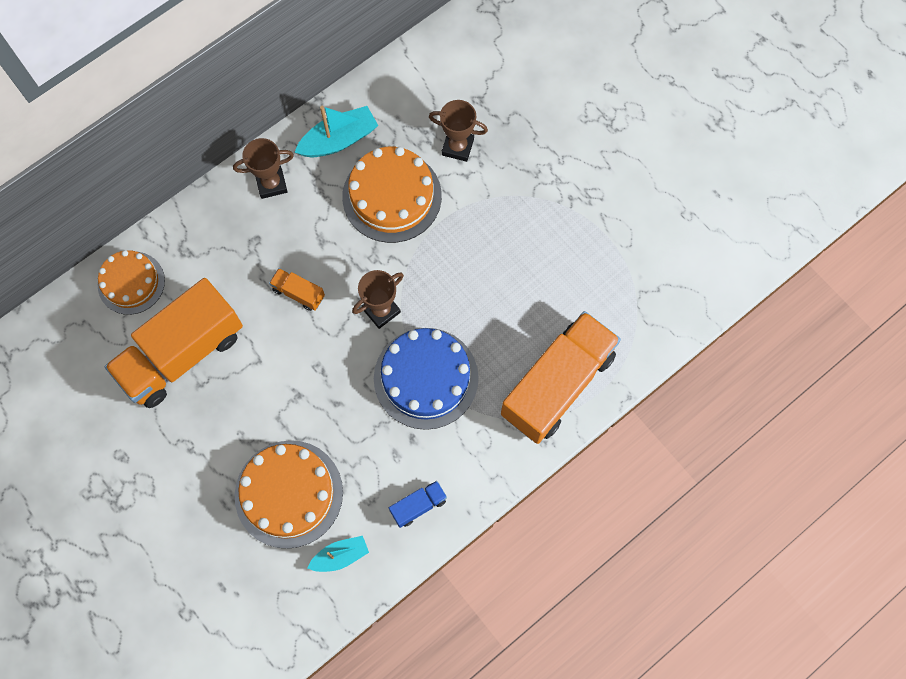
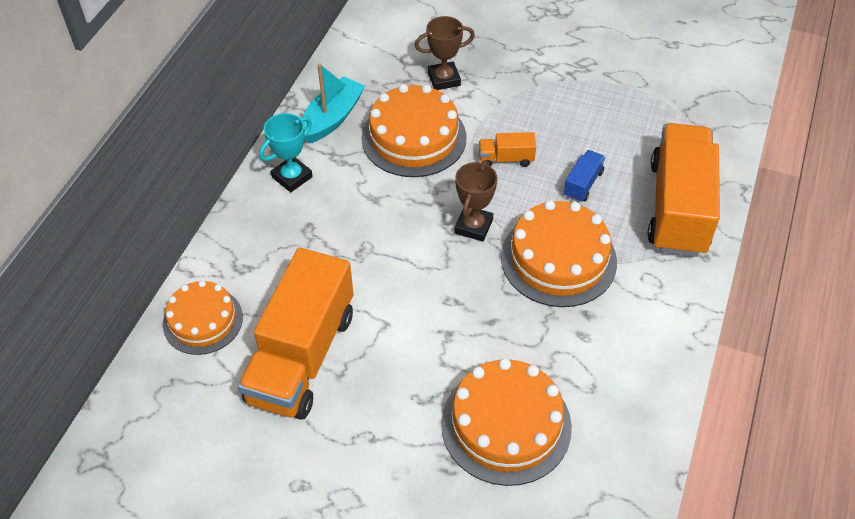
camera: 30 degrees left, 20 degrees down
(271, 184) = (292, 177): brown trophy -> turquoise trophy
(298, 293) = (383, 250): orange truck -> orange truck (506, 159)
(340, 556) = (602, 453): turquoise boat -> none
(418, 506) = (639, 367): blue truck -> blue truck (583, 184)
(426, 378) = (558, 259): blue cake -> orange cake

